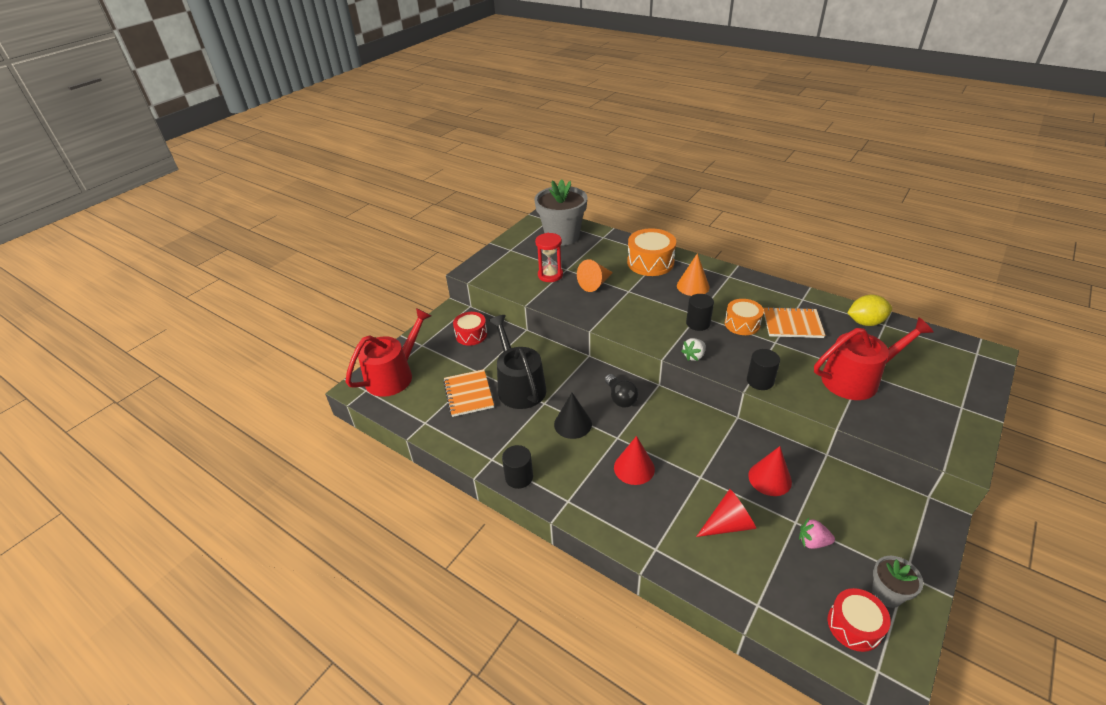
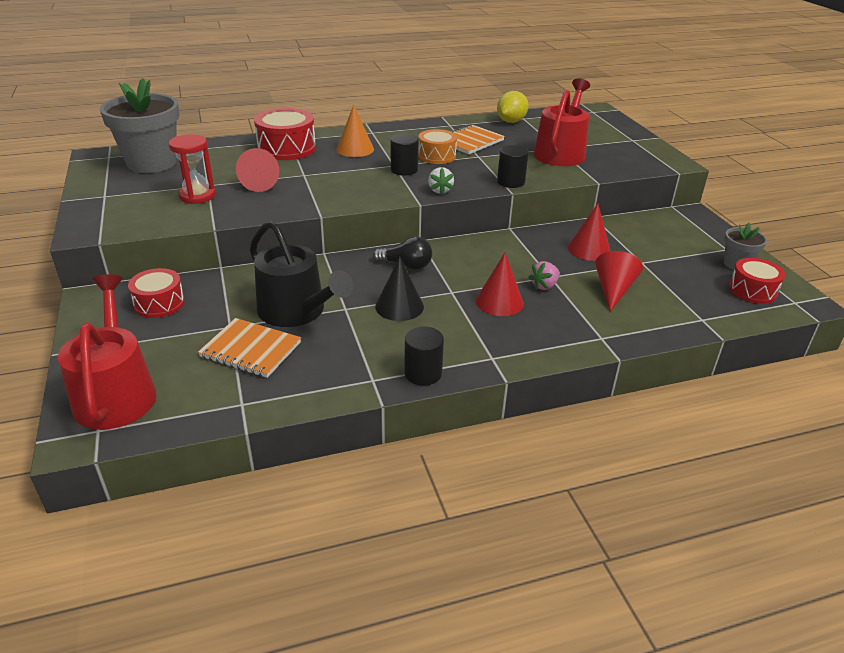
camera: 55 degrees left, 5 degrees down
(519, 386) = (296, 311): black watering can -> black watering can turned 150 degrees counterclockwise
(595, 284) = (260, 183): orange cone -> red cone
(650, 262) = (286, 148): orange drum -> red drum
(812, 542) = (667, 266): pink strawberry -> pink strawberry (544, 286)

